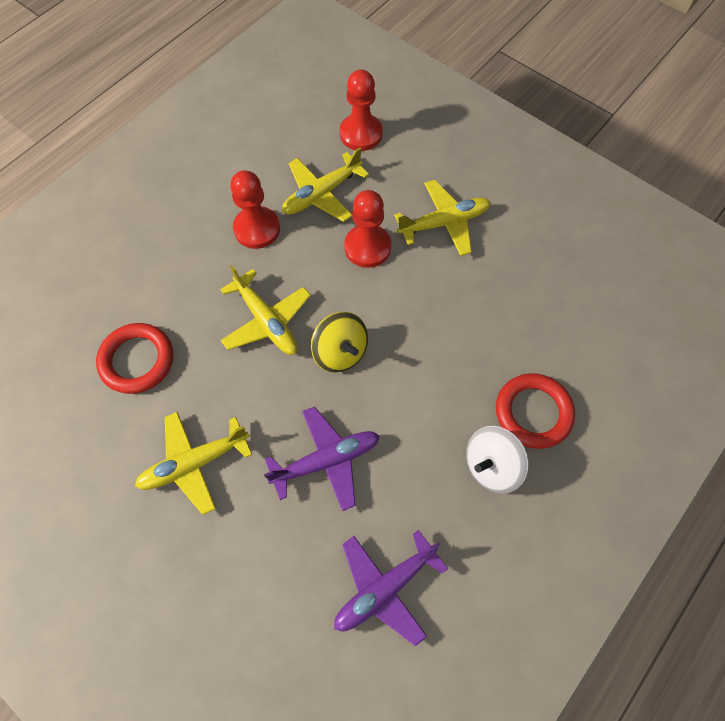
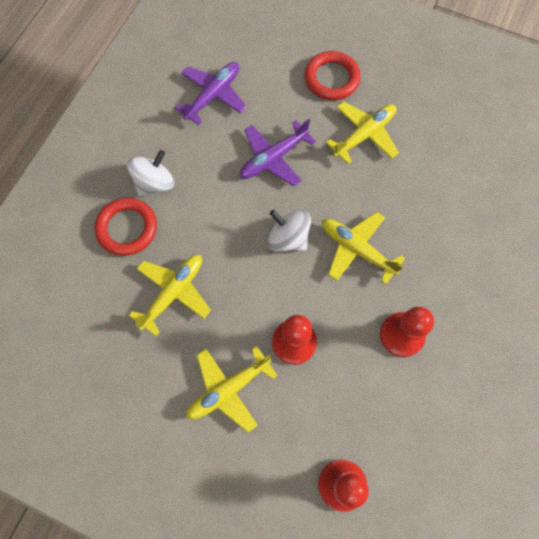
camera: 165 degrees right, 5 degrees up
(137, 360) = (442, 193): red ring -> red ring (331, 79)
(321, 194) = (356, 391): yellow plane -> yellow plane (173, 293)
(340, 352) = (288, 238): yellow spinning top -> white spinning top

